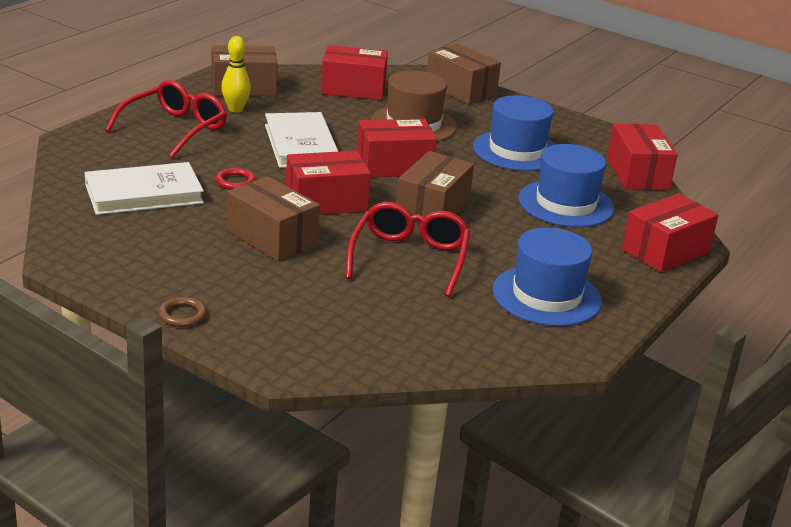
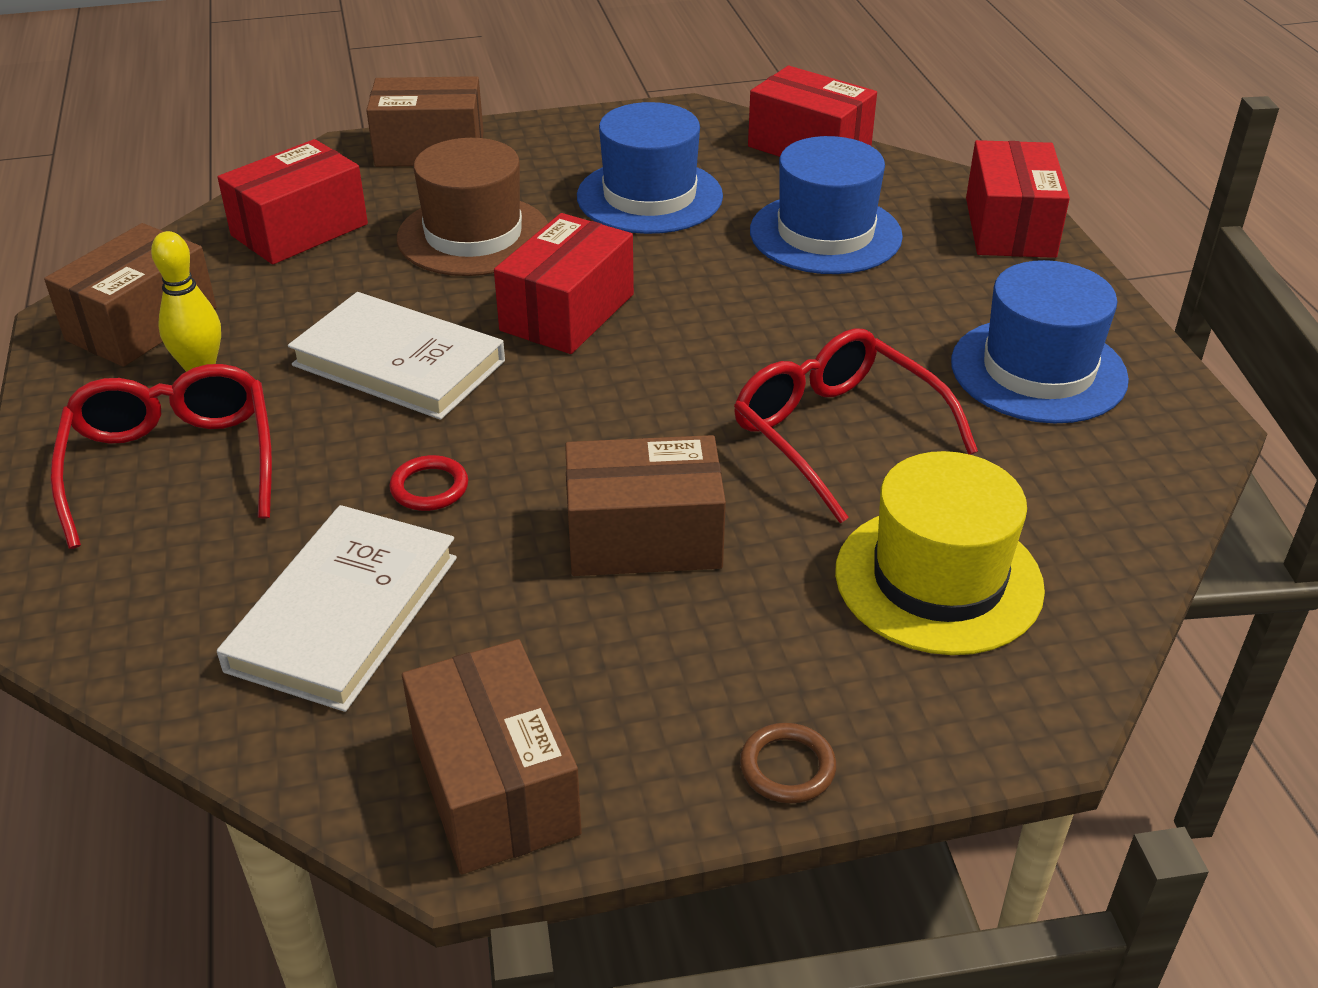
camera: 45 degrees left, 10 degrees up
(326, 202) = (597, 427): red box -> none
(344, 315) = (938, 579): none -> yellow hat
(432, 208) = (722, 342): brown box -> brown box (494, 786)

